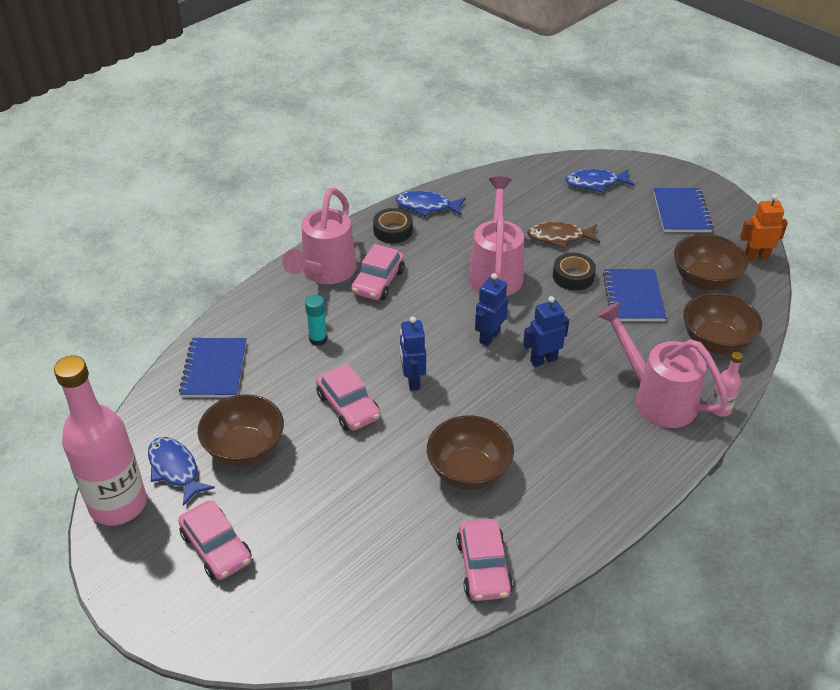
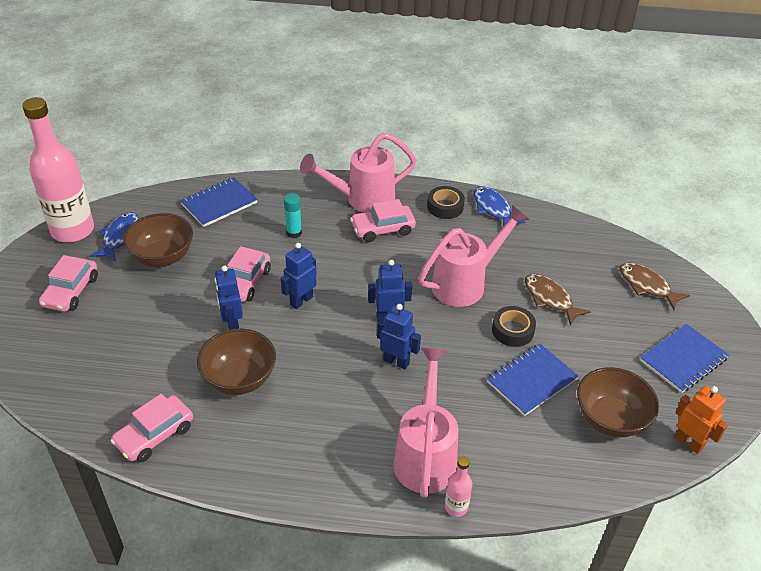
camera: 50 degrees right, 0 degrees up
(394, 443) = (232, 324): none -> blue robot
(595, 183) = (647, 286): blue fish -> brown fish
(715, 342) = (538, 465): brown bowl -> none

